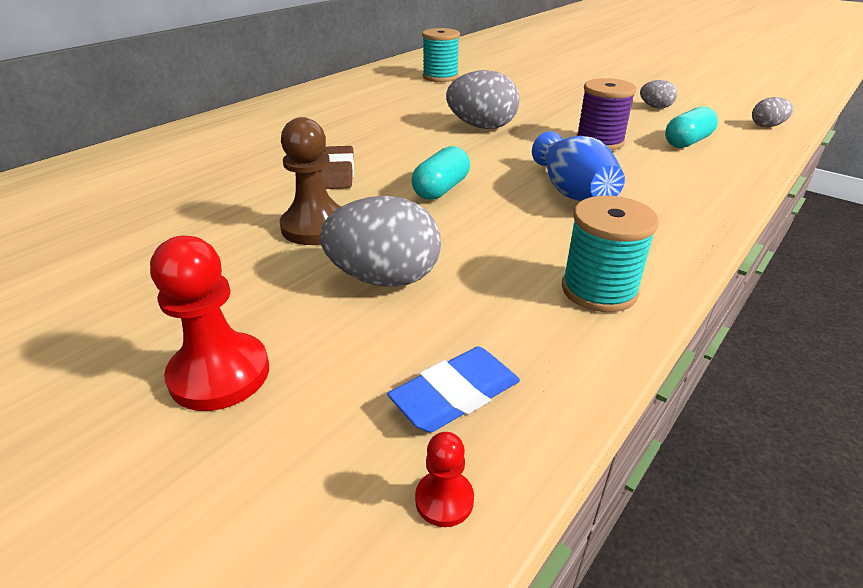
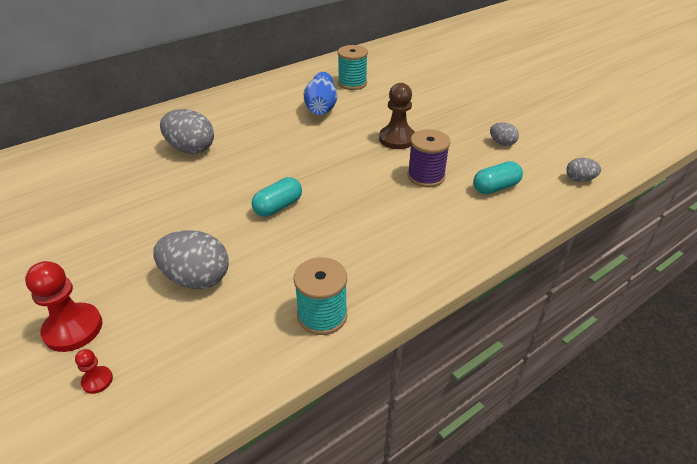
camera: 15 degrees right, 5 degrees up
(315, 227) = (179, 227): brown pawn -> brown pawn (397, 139)
(337, 172) = (219, 178): brown eraser -> none
(444, 500) = (143, 433): red pawn -> red pawn (97, 380)
(455, 395) = (187, 372): blue eraser -> none
(481, 127) = (347, 146): grey egg -> grey egg (191, 149)
(572, 192) = (367, 225): blue vase -> blue vase (321, 108)

